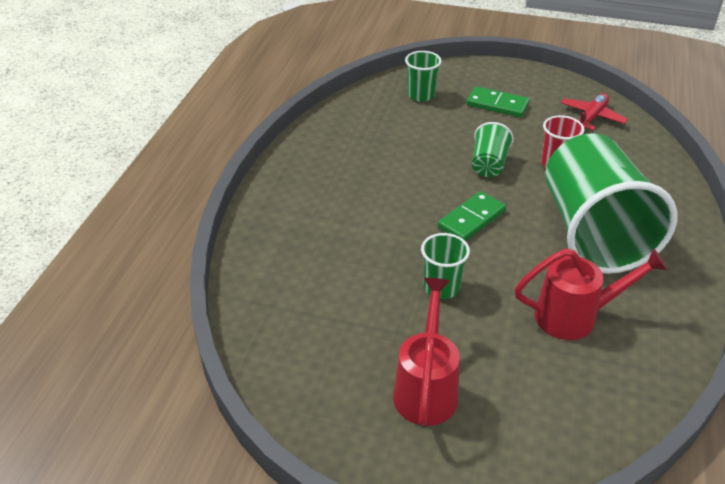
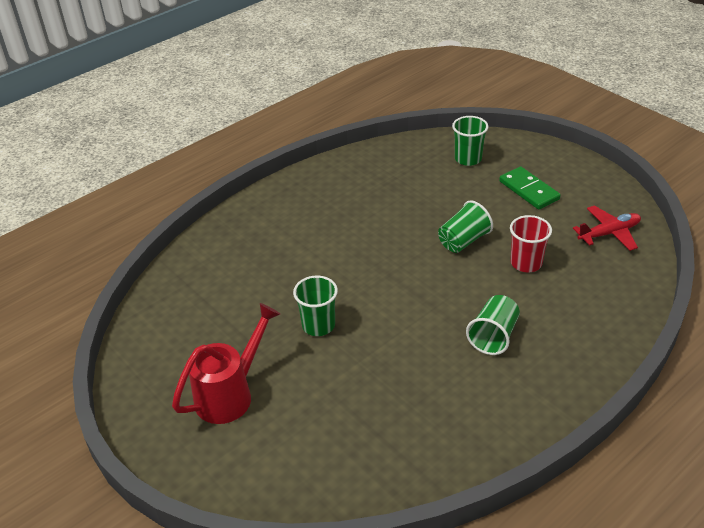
camera: 35 degrees right, 0 degrees up
(471, 219) = (399, 281): green domino -> none
(575, 316) = (400, 397): red watering can -> none
(593, 233) = (493, 336): green cup -> green cup, size x0.43

